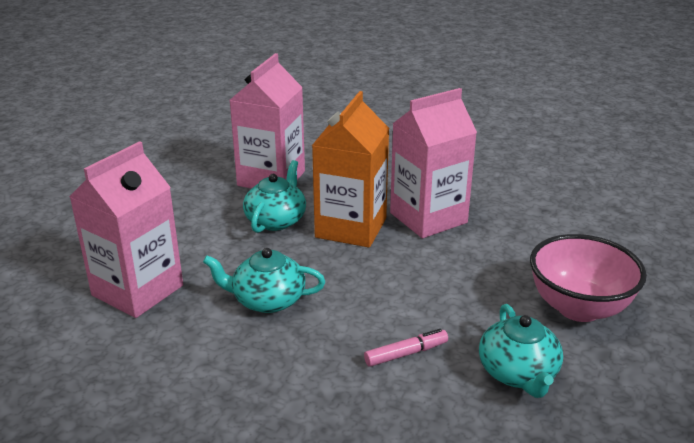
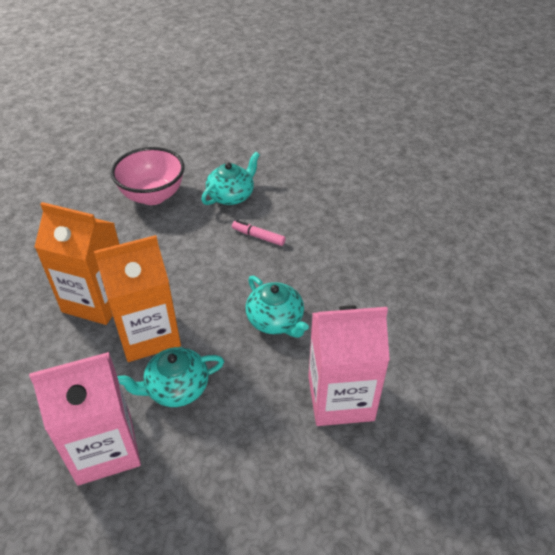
camera: 130 degrees left, 15 degrees up
(428, 218) = (97, 300): pink carton -> orange carton

